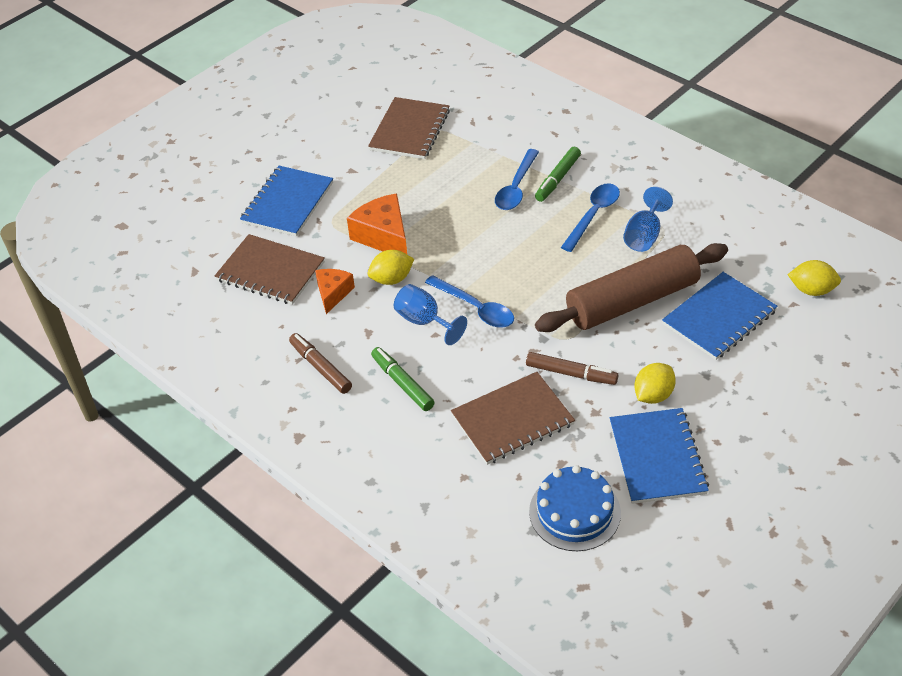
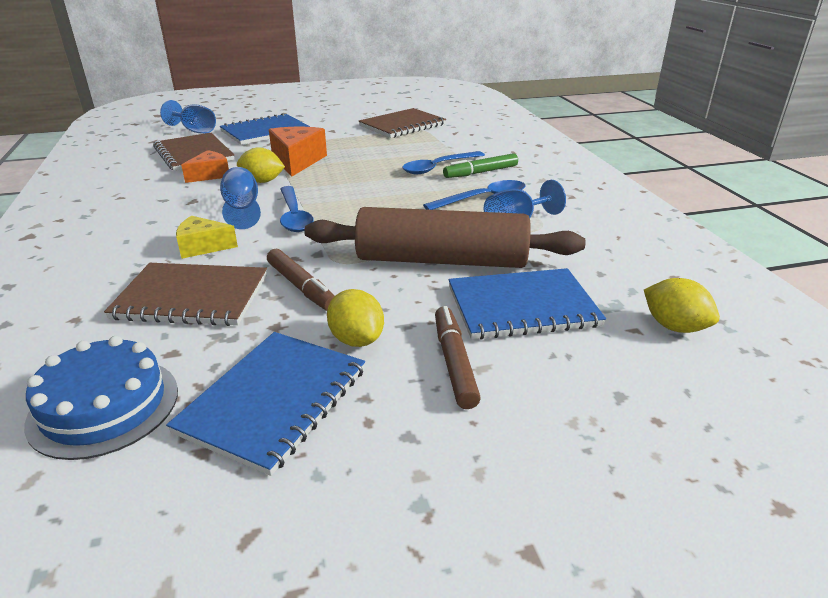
camera: 30 degrees right, 15 degrees down
(211, 234) = (195, 130): none -> blue goblet
(320, 367) = (124, 206): brown marker -> brown marker (454, 362)
(402, 383) = (157, 236): green marker -> none
(453, 375) = (202, 247): none -> yellow cheese
(653, 395) = (356, 339): yellow lemon -> yellow lemon turned 75 degrees clockwise

